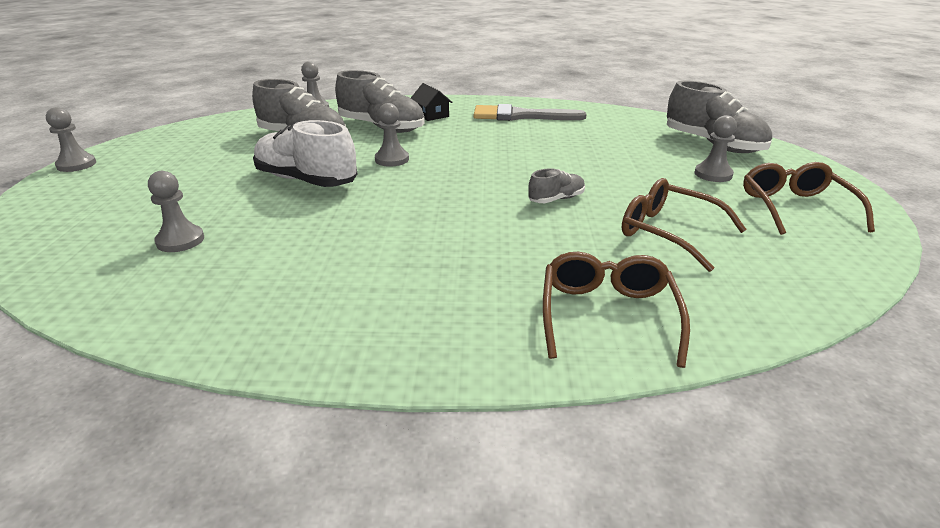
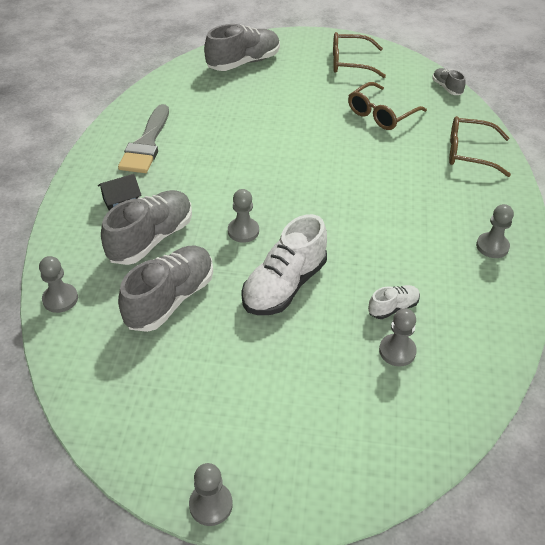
camera: 85 degrees left, 15 degrees up
(250, 239) = (393, 308): none -> white shoe
(556, 199) = (333, 149): grey shoe -> grey shoe (446, 88)
(713, 174) = (298, 77): grey pawn -> grey pawn (492, 246)

